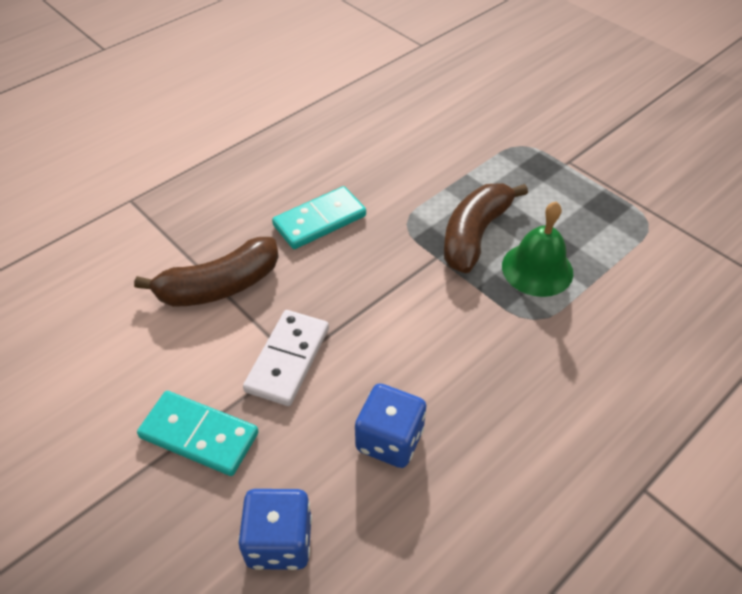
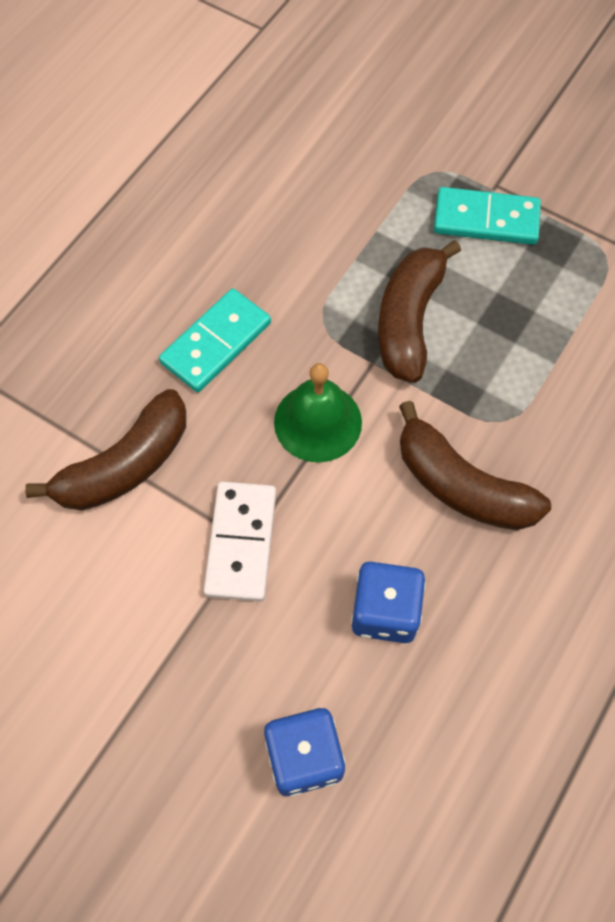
camera: 15 degrees left, 15 degrees up
(199, 435) = (173, 661): turquoise domino -> turquoise domino (486, 219)
(484, 358) = (461, 485): none -> brown banana
(537, 269) = (493, 352): green bell -> green bell (318, 422)

